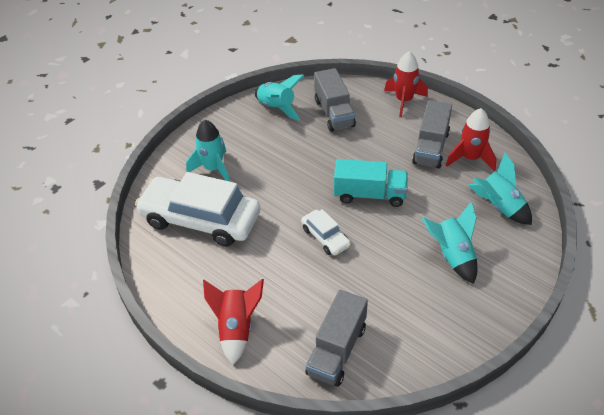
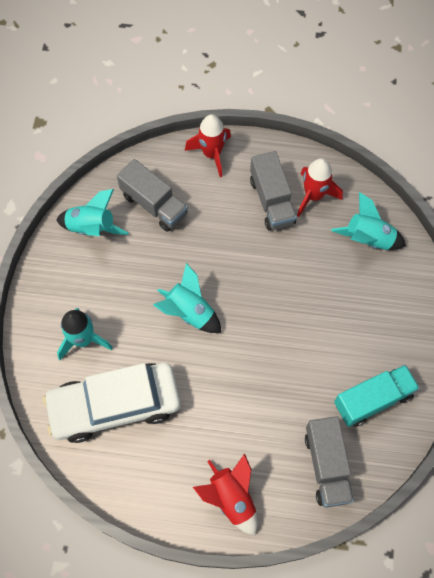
camera: 35 degrees left, 20 degrees up
(325, 237) = (243, 358): white car -> none
(370, 195) = (251, 287): turquoise truck -> turquoise truck (373, 400)
(452, 256) = (360, 315): turquoise rocket -> turquoise rocket (189, 312)

